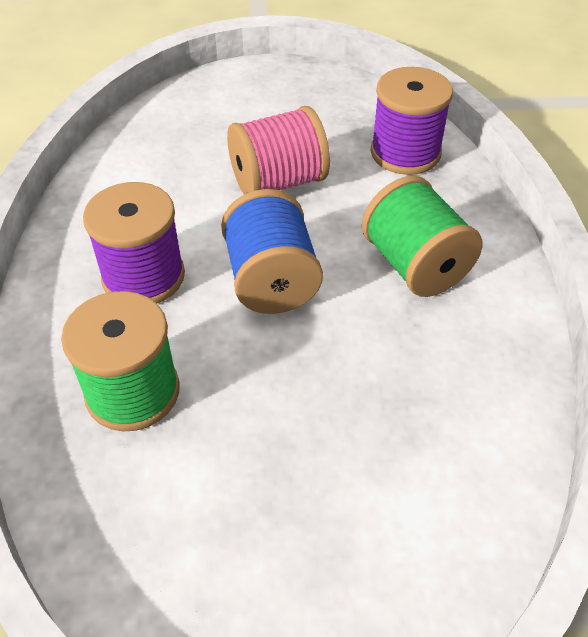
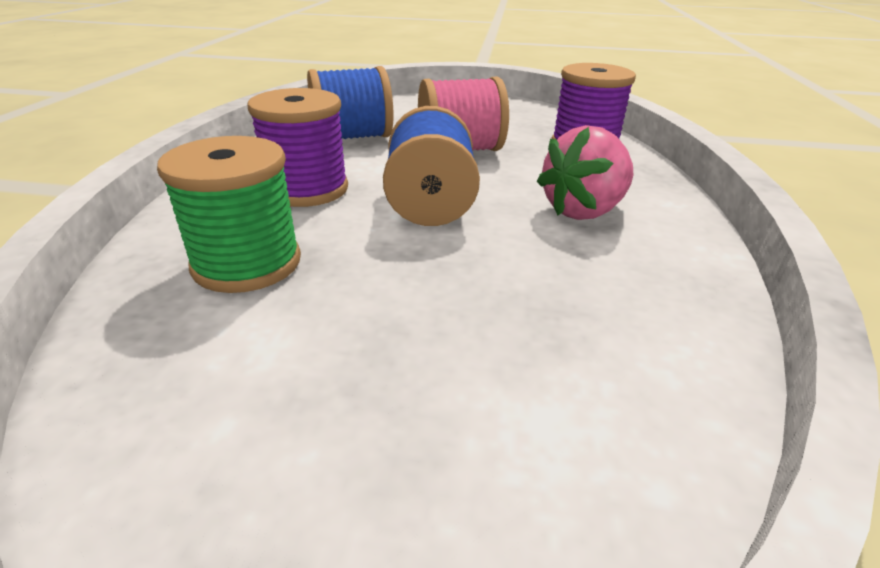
camera: 10 degrees right, 15 degrees down
(157, 176) = (352, 137): none -> blue spool
(415, 265) = (583, 211): green spool -> pink strawberry

